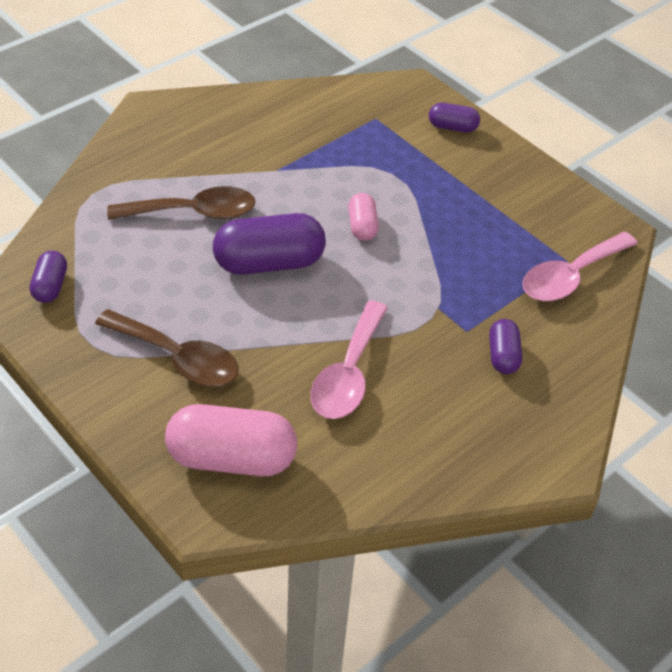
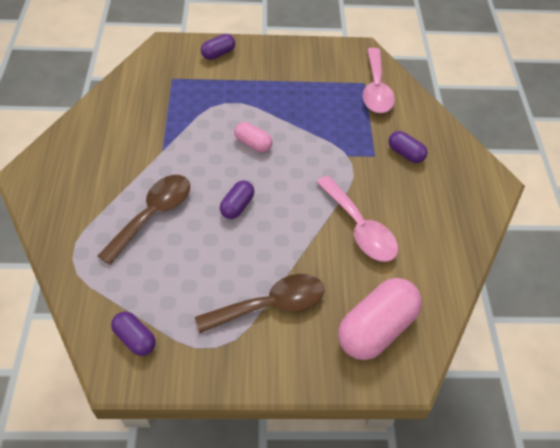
camera: 50 degrees left, 5 degrees up
(269, 263) = (237, 206): purple capsule -> purple capsule, size x0.52

